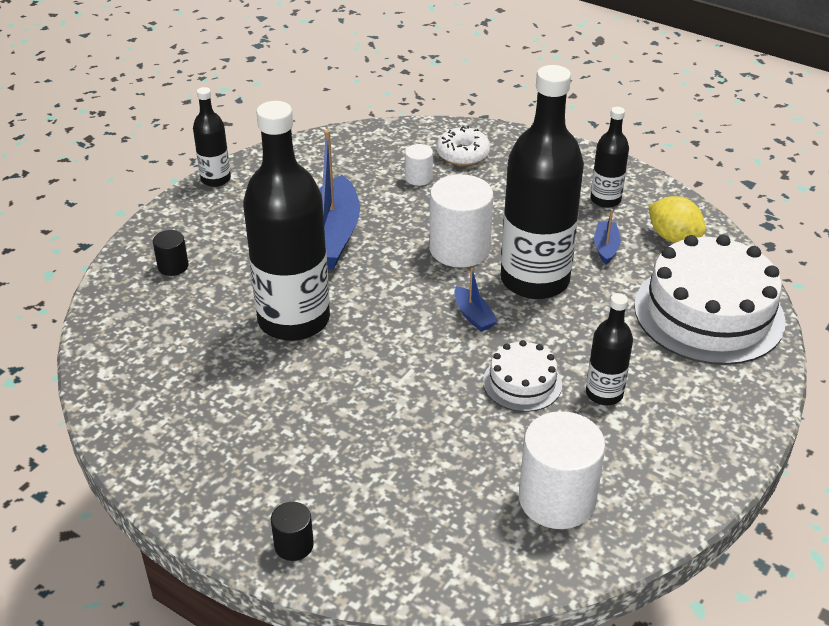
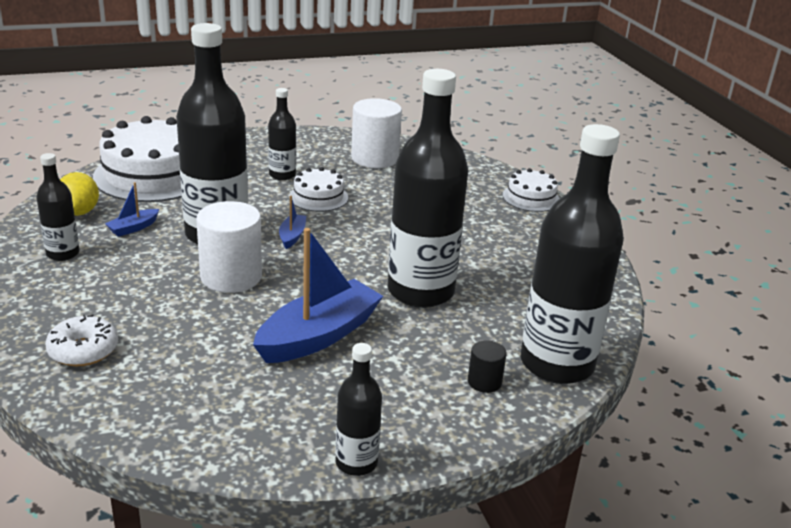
camera: 145 degrees left, 10 degrees down
(124, 310) = (557, 364): none -> black bottle
(294, 545) = (531, 198): black cylinder -> white cake
(418, 178) = (162, 349): white cylinder -> none

